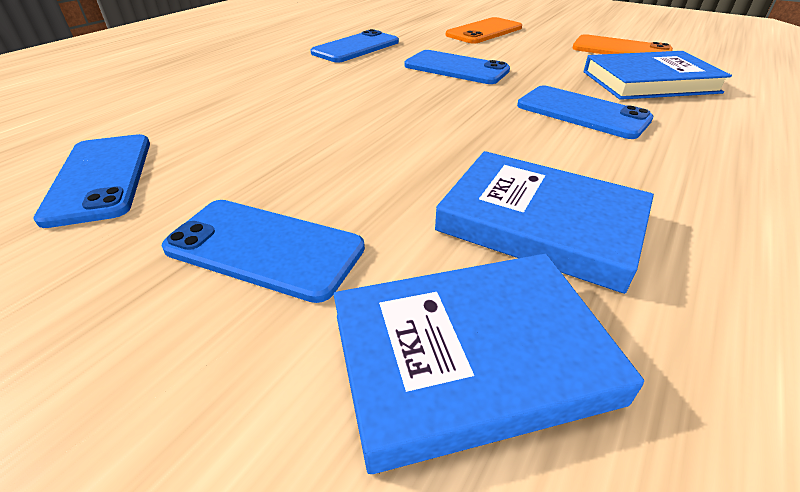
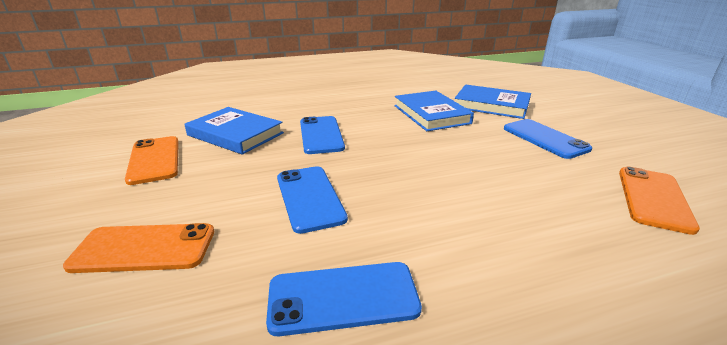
camera: 140 degrees left, 10 degrees down
(101, 178) = (653, 198): blue phone -> orange phone

